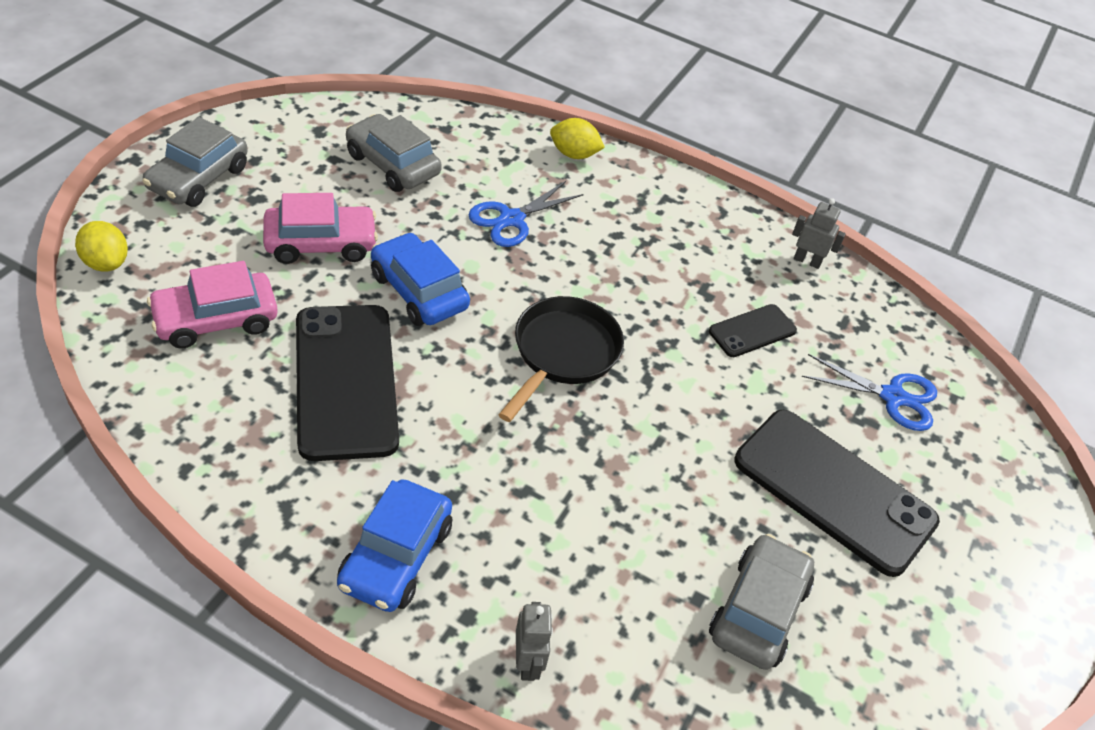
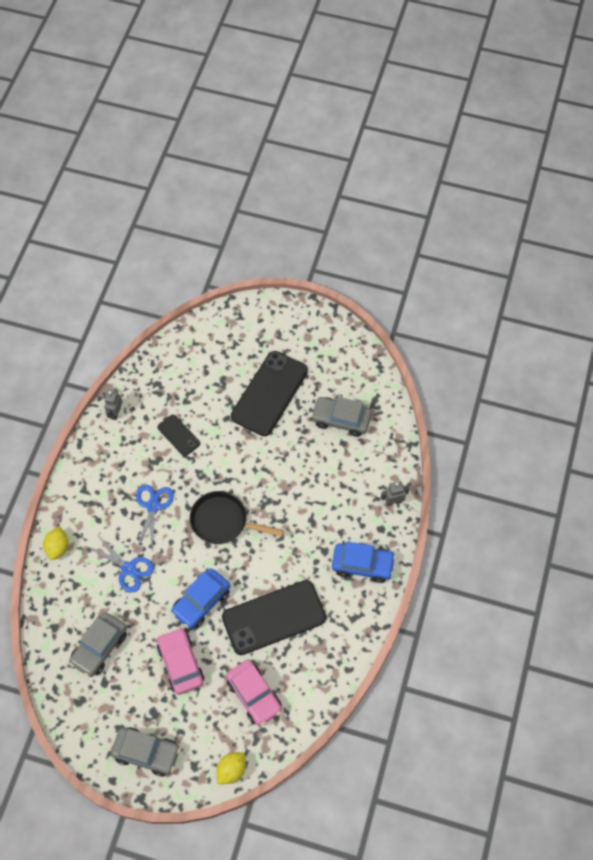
camera: 95 degrees left, 15 degrees up
(893, 397) = (203, 370): blue scissors -> blue scissors (153, 506)

